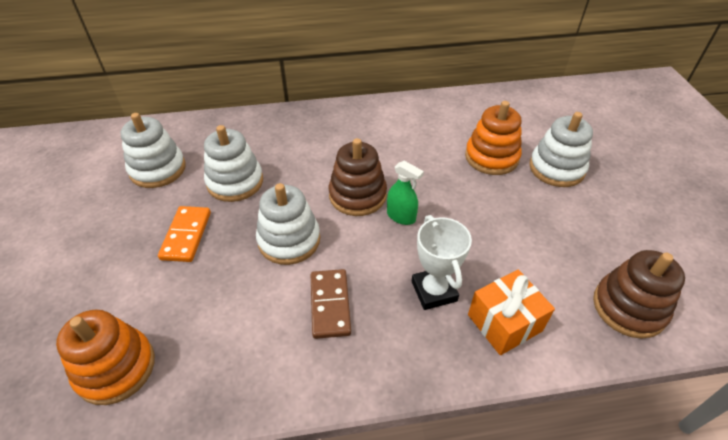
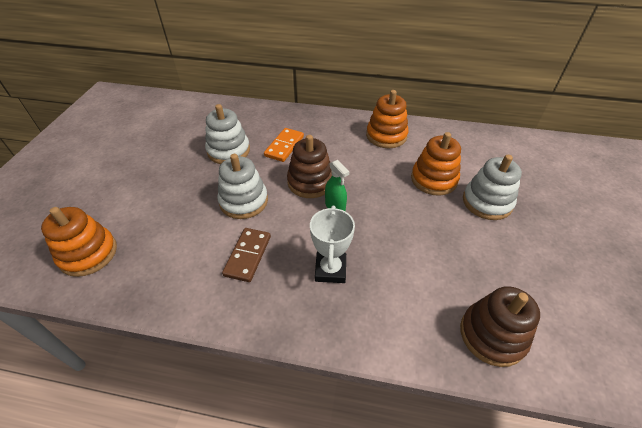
camera: 20 degrees right, 0 degrees up
(158, 169) = (183, 130): white stacking toy -> none
(186, 235) = (177, 179): orange domino -> orange domino (284, 146)
(415, 119) = (386, 136): none -> orange stacking toy
(504, 323) = (374, 312): orange gift -> none

